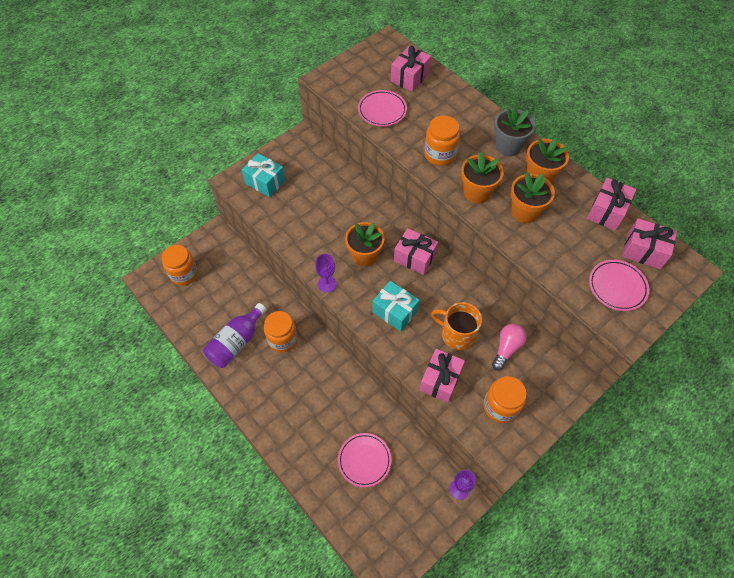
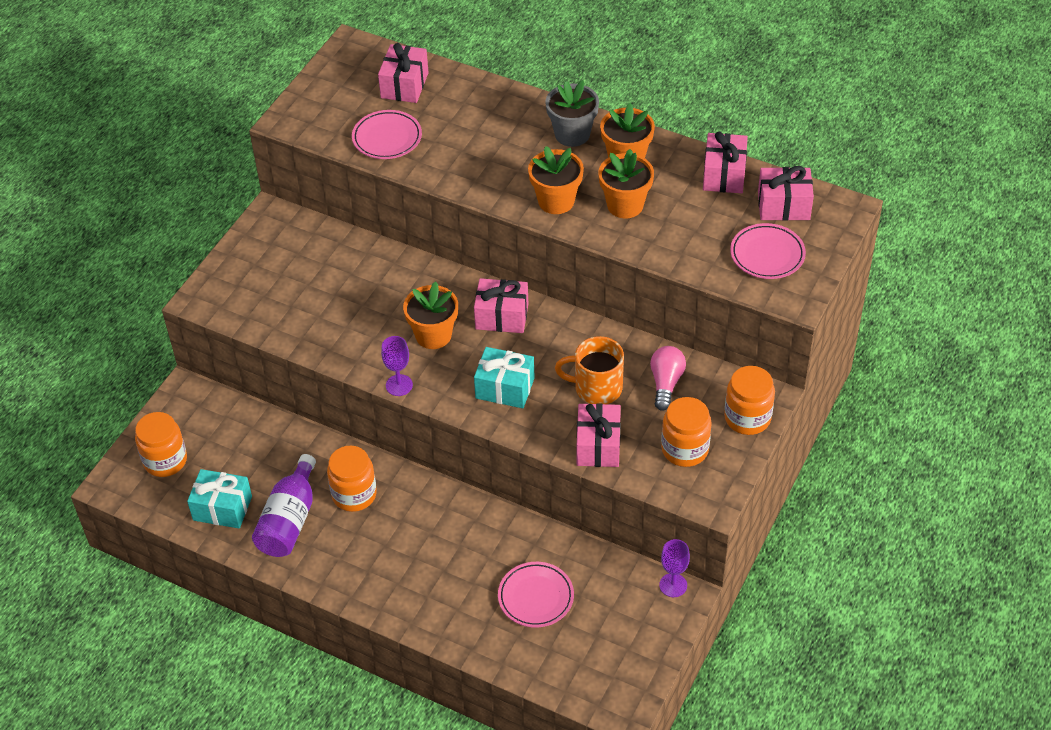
camera: 20 degrees left, 10 degrees down
(265, 182) = (247, 287): turquoise gift -> turquoise gift (222, 508)
(440, 154) = (489, 170): orange jar -> orange jar (747, 418)

